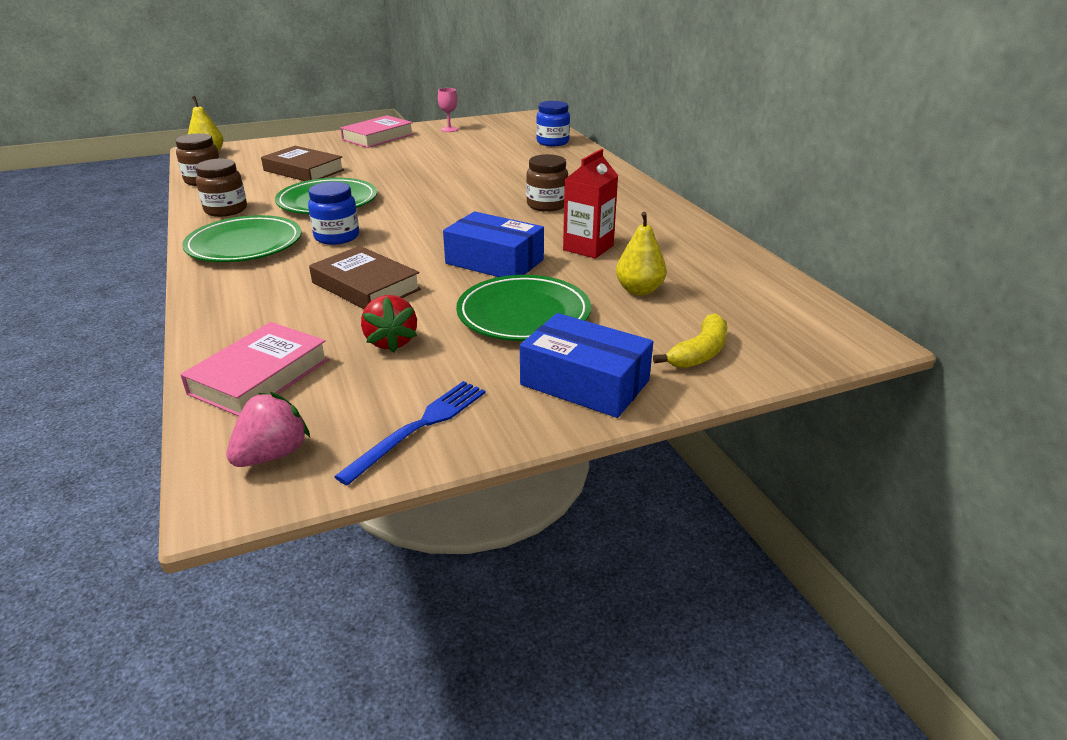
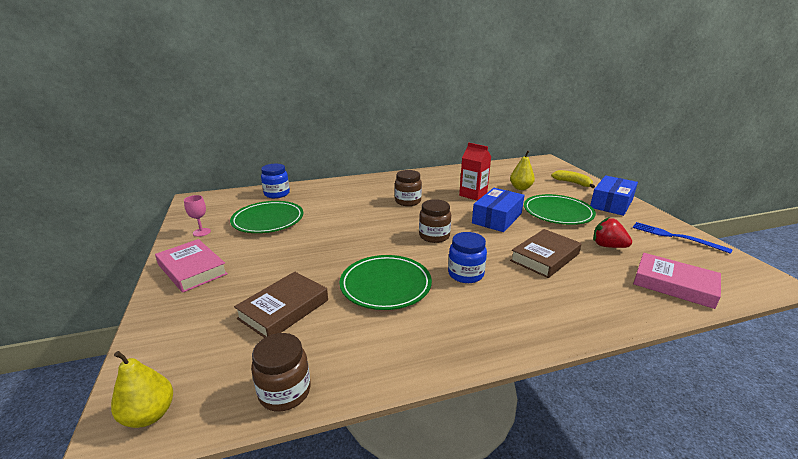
camera: 85 degrees left, 5 degrees down
(226, 210) = (398, 349): brown jar -> brown jar (434, 236)
(244, 245) = (488, 321): green plate -> green plate (268, 220)
(272, 454) = (732, 272): pink strawberry -> none
(391, 342) = (608, 246): red strawberry -> red strawberry turned 135 degrees counterclockwise

